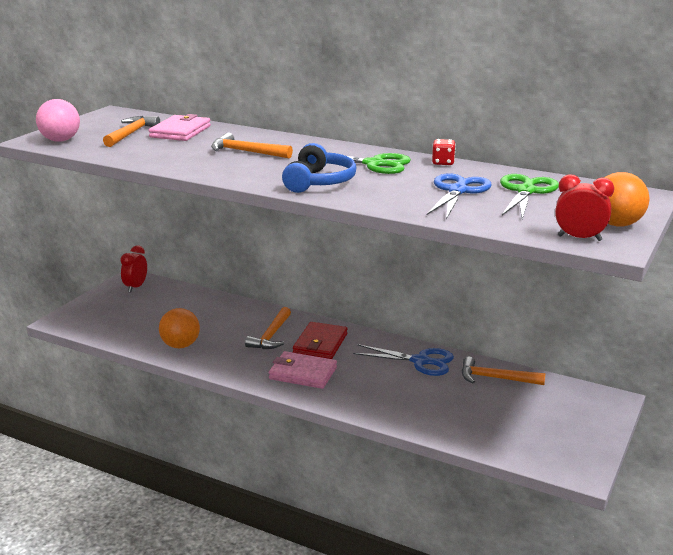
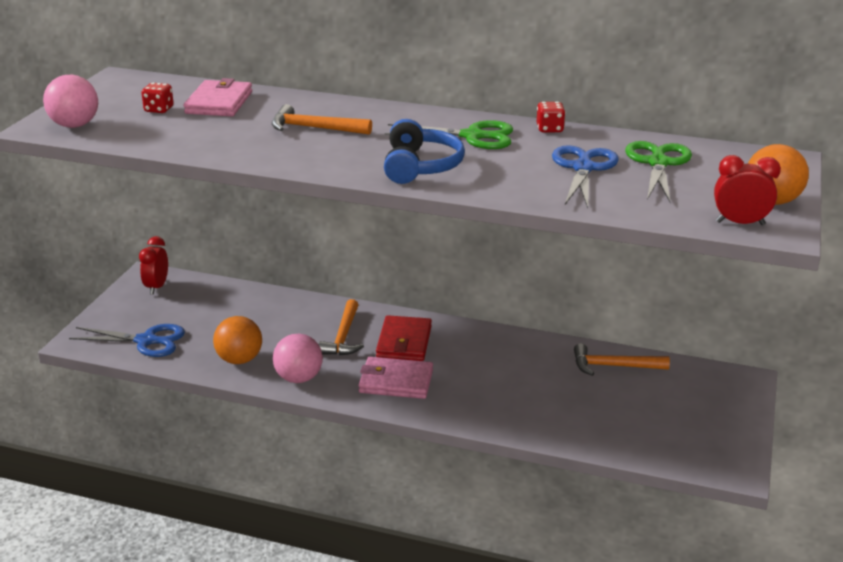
camera: 10 degrees left, 5 degrees up
(131, 134) = (159, 109): orange hammer -> red dice
(223, 363) = (299, 378): none -> pink ball
(420, 361) = (524, 353): blue scissors -> blue scissors (146, 341)

